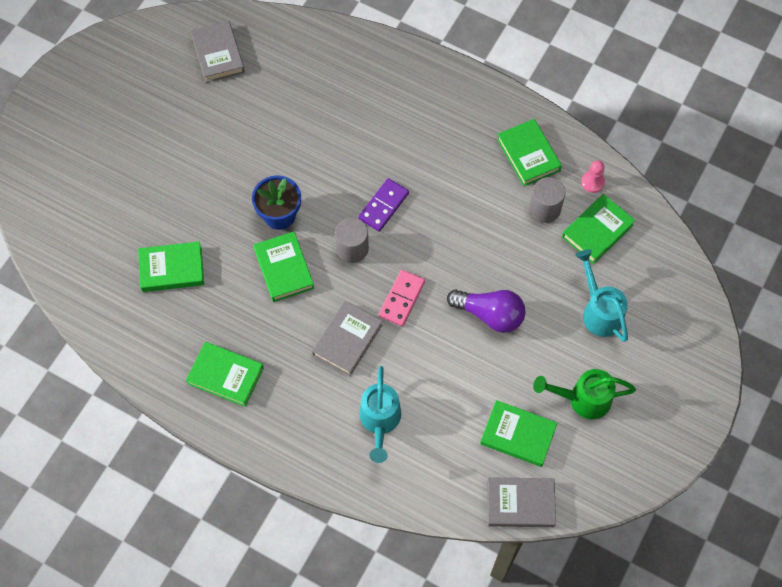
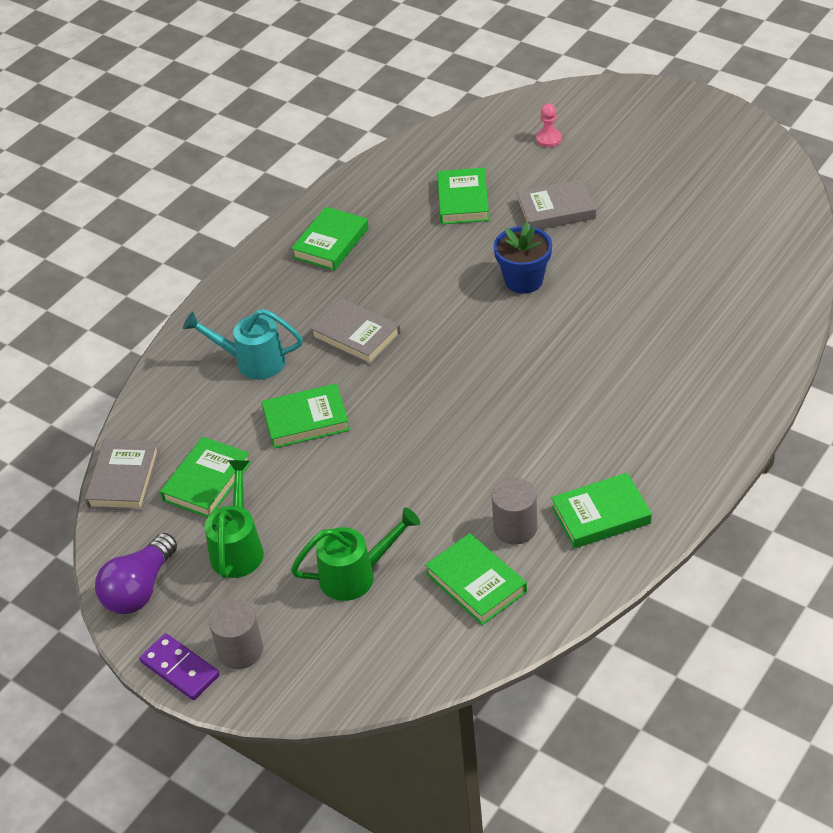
camera: 100 degrees right, 20 degrees down
(218, 54) = (750, 226): grey book -> grey book (556, 210)
(284, 269) = (453, 284): green book -> green book (306, 420)
(352, 248) = (473, 341): grey cylinder -> grey cylinder (240, 650)
(383, 206) = (530, 369): purple domino -> purple domino (180, 669)
(401, 299) = (401, 383): pink domino -> none
(489, 314) = (368, 463): purple light bulb -> purple light bulb (140, 589)
(592, 182) = (554, 584): pink pawn -> pink pawn (548, 139)
(599, 311) = (355, 575): turquoise watering can -> green watering can

